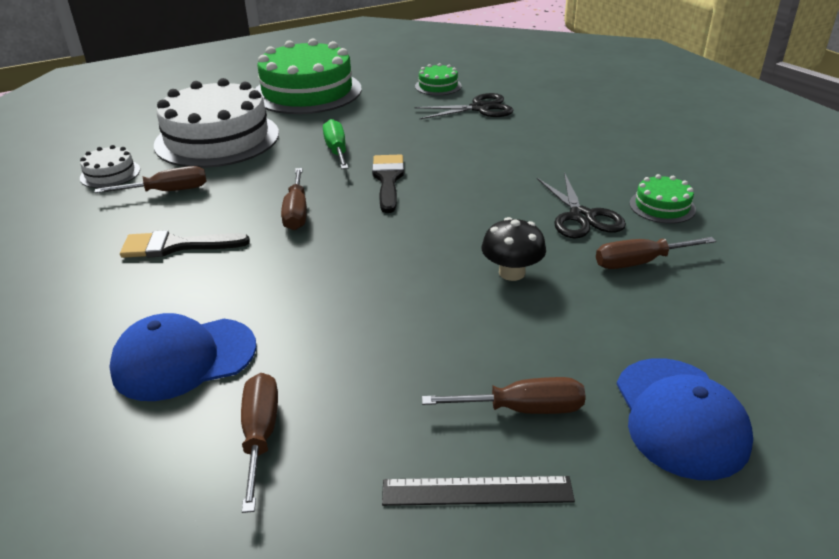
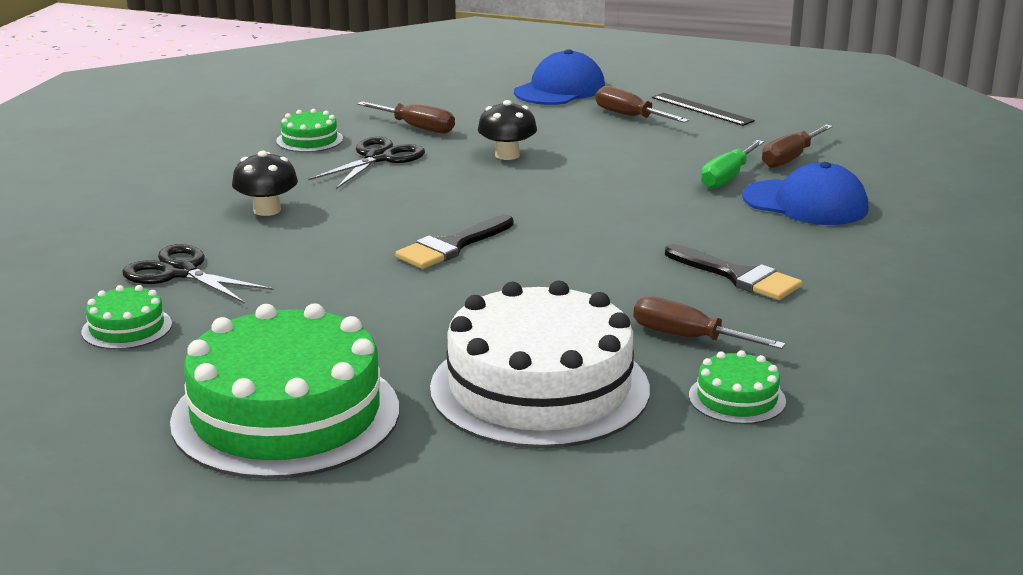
camera: 135 degrees left, 10 degrees down
(110, 174) = (737, 398): white cake -> green cake
(296, 212) = (588, 256): brown screwdriver -> none
(337, 150) = (435, 299): green screwdriver -> green screwdriver (727, 178)
(534, 150) = (267, 210): none -> black mushroom

